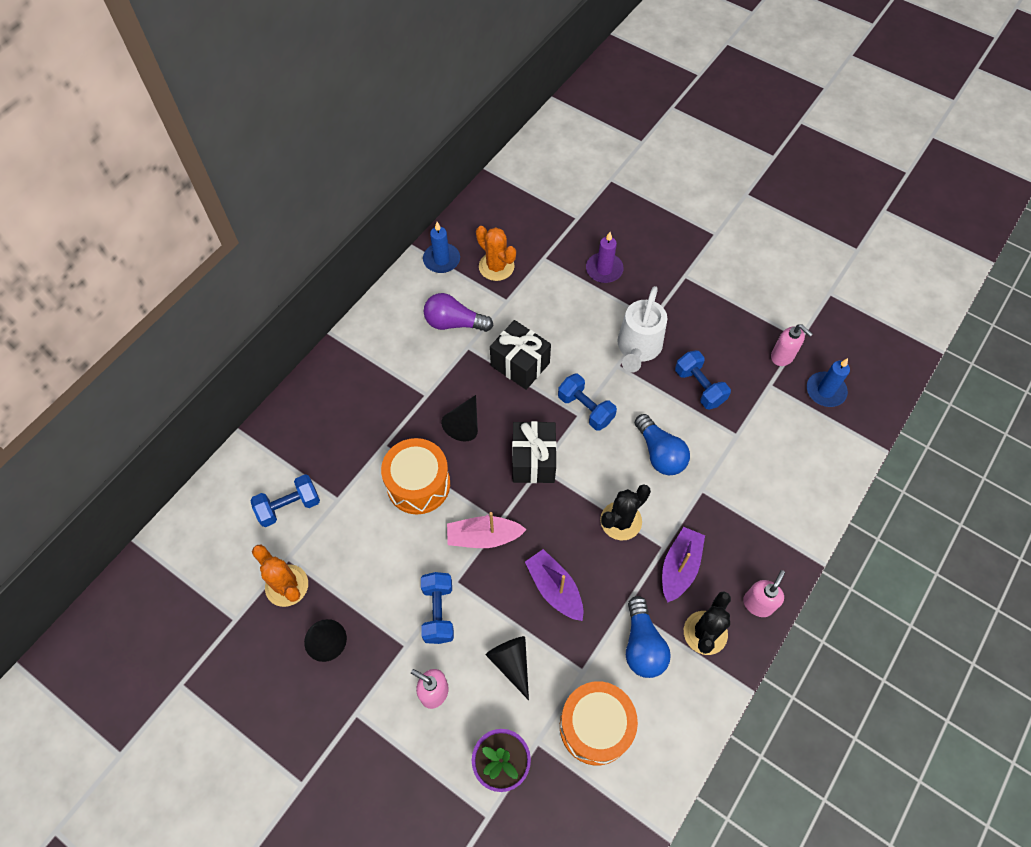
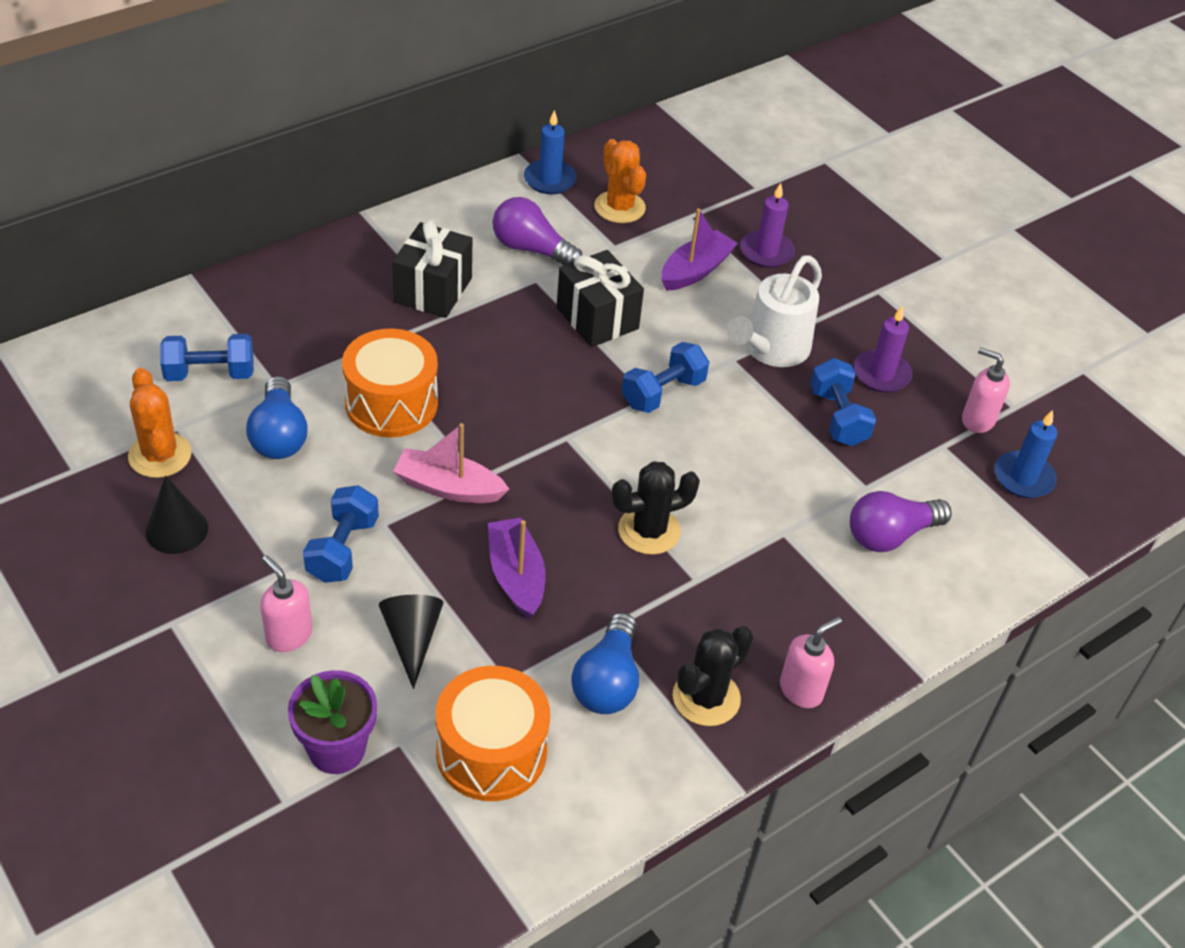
camera: 15 degrees right, 15 degrees down
(464, 423) = (488, 358): black cone -> none
(533, 460) = (561, 426): black gift -> black gift (433, 290)
(585, 409) = (663, 392): blue dumbbell -> blue dumbbell turned 75 degrees clockwise
(660, 453) = (743, 473): blue light bulb -> blue light bulb (279, 435)
(679, 567) = (707, 610): purple boat -> purple boat (695, 270)
(712, 342) = (881, 374): none -> purple candle
(765, 466) = (890, 535): none -> purple light bulb
(782, 356) = (977, 420): pink soap dispenser -> pink soap dispenser turned 150 degrees clockwise

